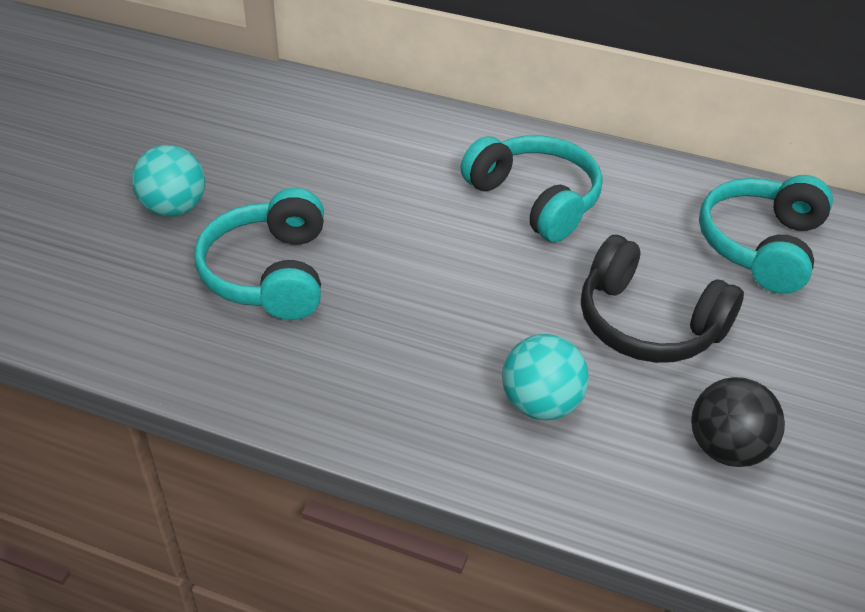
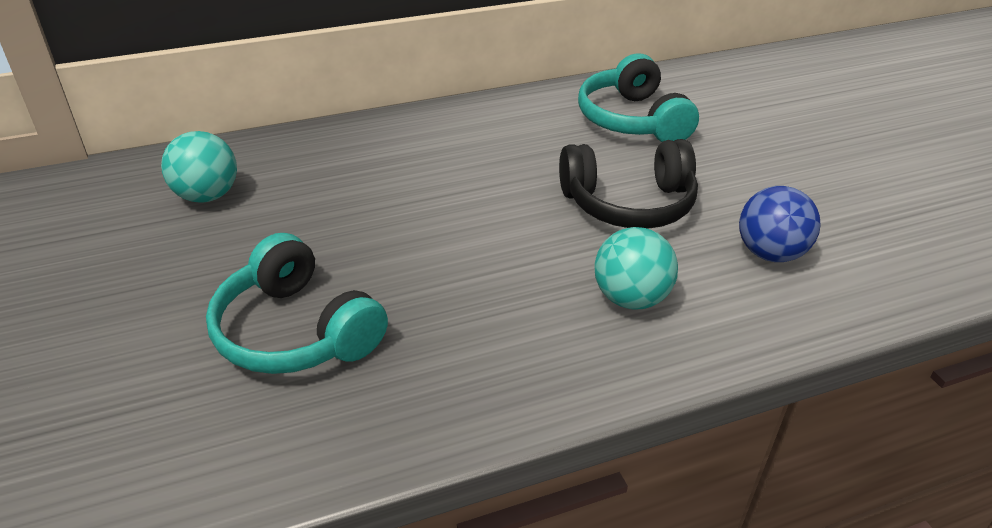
camera: 40 degrees left, 5 degrees down
(174, 208) = (125, 330): turquoise ball -> turquoise ball (207, 196)
(535, 200) = (451, 162): turquoise headphones -> none
(726, 448) = (770, 253): black ball -> blue ball

